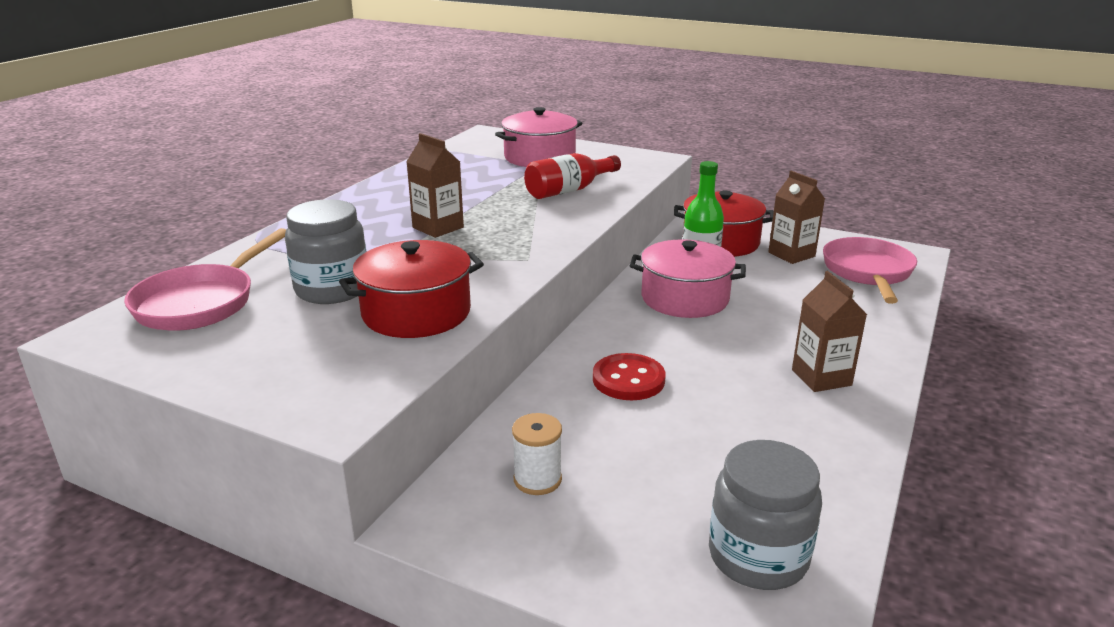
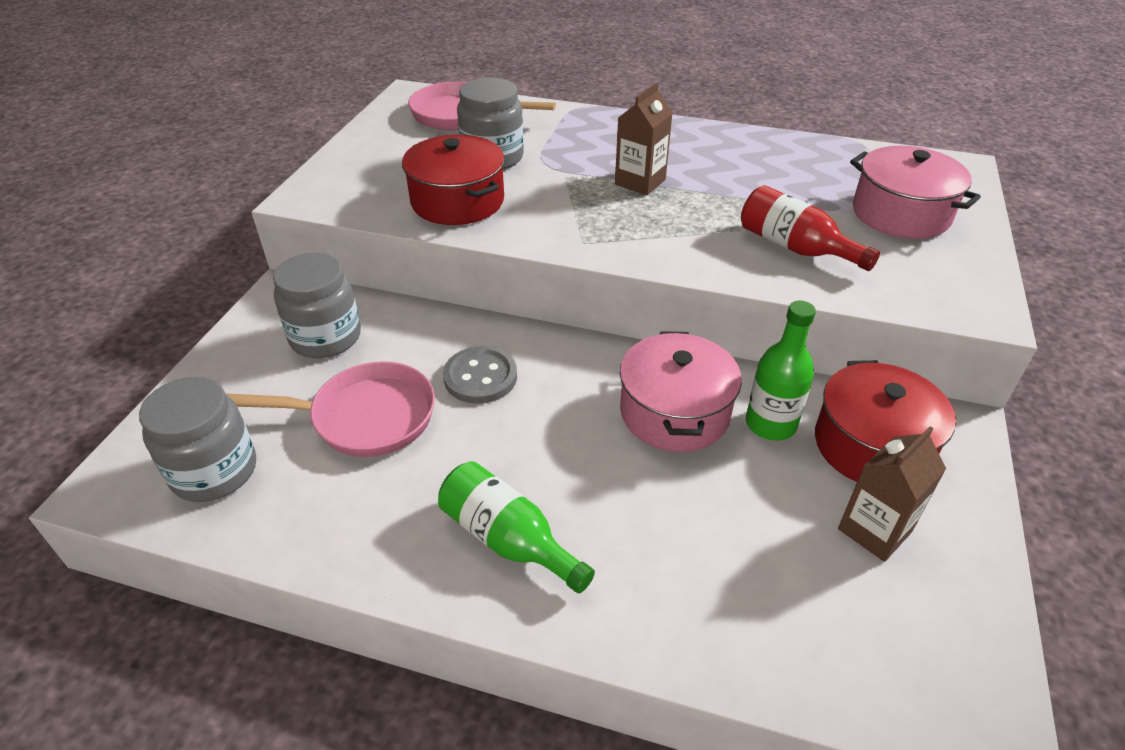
camera: 80 degrees right, 15 degrees up
(537, 479) = (325, 337): white spool -> grey jar
(628, 379) = (480, 377): red button -> grey button
(821, 377) = (508, 540): brown carton -> green bottle
(868, 272) = (857, 634): pink pan -> pink pan (364, 417)

